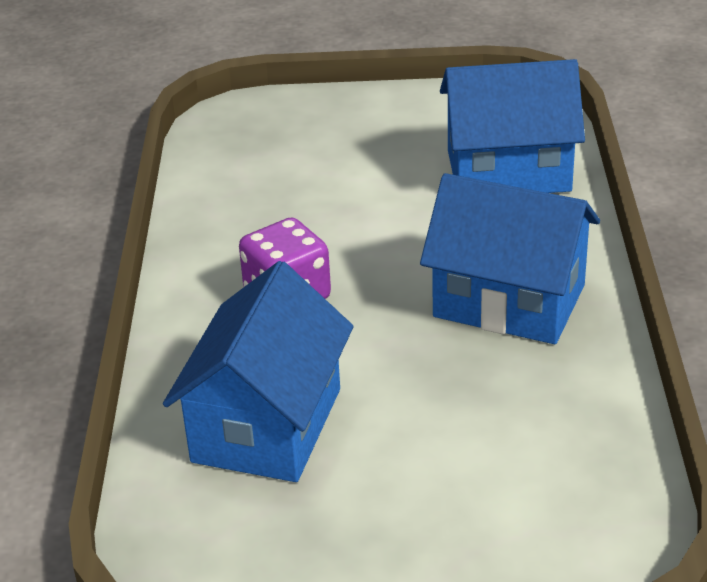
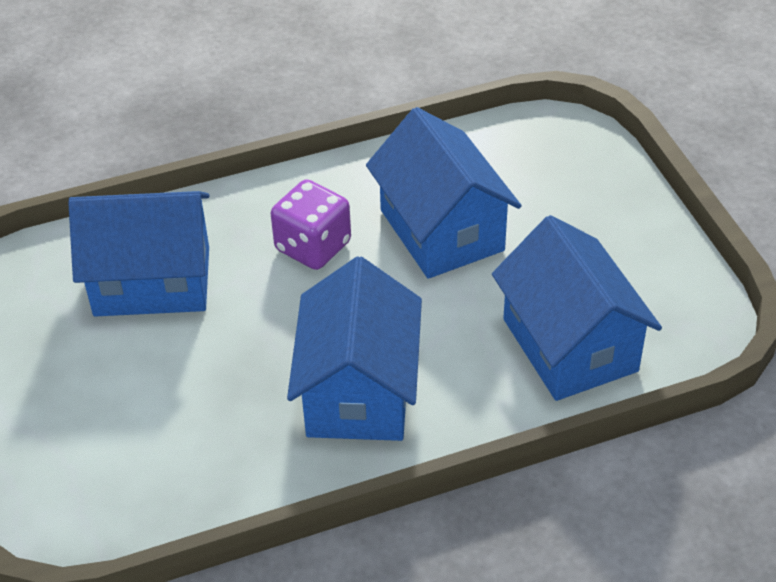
camera: 70 degrees right, 10 degrees up
(318, 211) = (442, 230): none -> blue house

